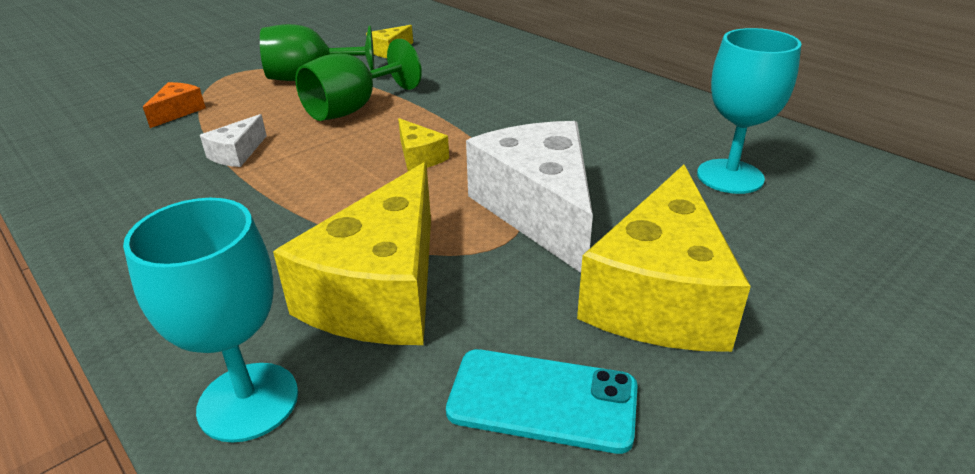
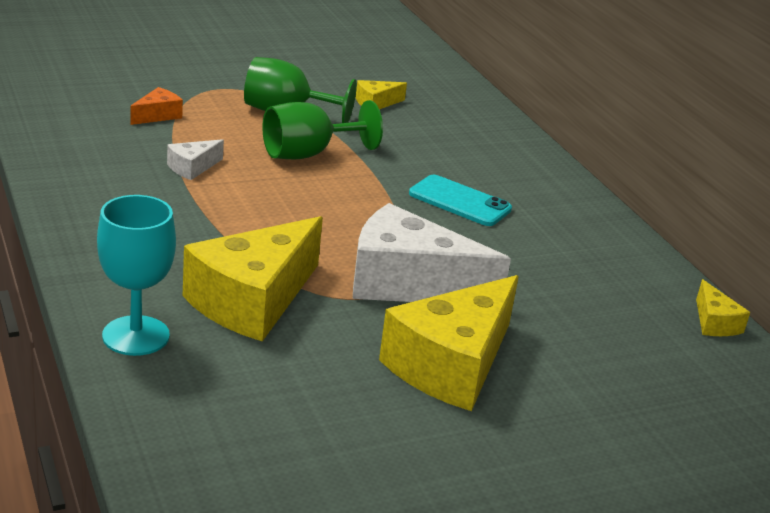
camera: 15 degrees right, 5 degrees down
(419, 157) = (340, 213): yellow cheese -> yellow cheese (714, 323)
(539, 210) = (408, 283): white cheese -> white cheese turned 75 degrees counterclockwise
(542, 400) = (320, 394): turquoise phone -> turquoise phone (459, 201)
(730, 176) = (593, 306): turquoise goblet -> none

